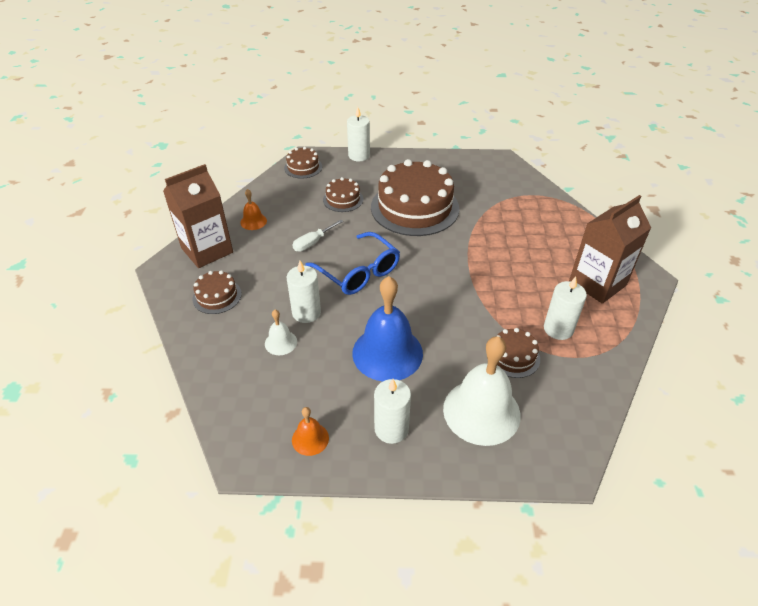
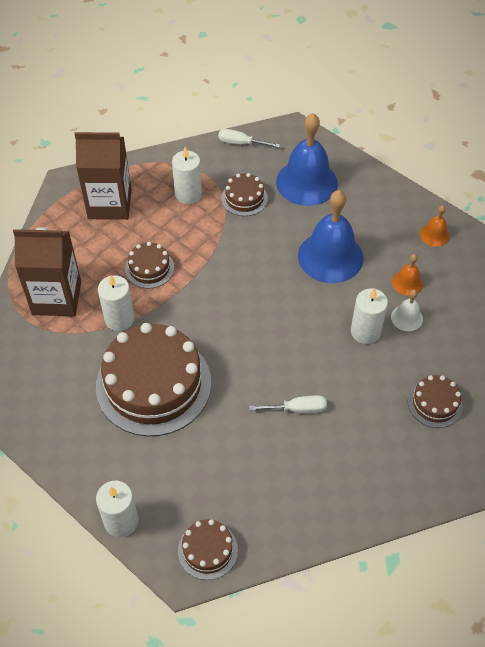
camera: 140 degrees left, 10 degrees up
(207, 250) = (413, 475): brown carton -> brown carton (57, 298)
(253, 221) = (337, 487): orange bell -> orange bell (407, 283)
(343, 199) = (213, 452): brown cake -> brown cake (149, 268)
(358, 272) = (285, 344): blue glasses -> none
(391, 429) = (375, 208): white candle -> white candle (119, 319)
(481, 411) = (306, 182): white bell -> blue bell
(587, 411) = (241, 143): none -> white screwdriver

